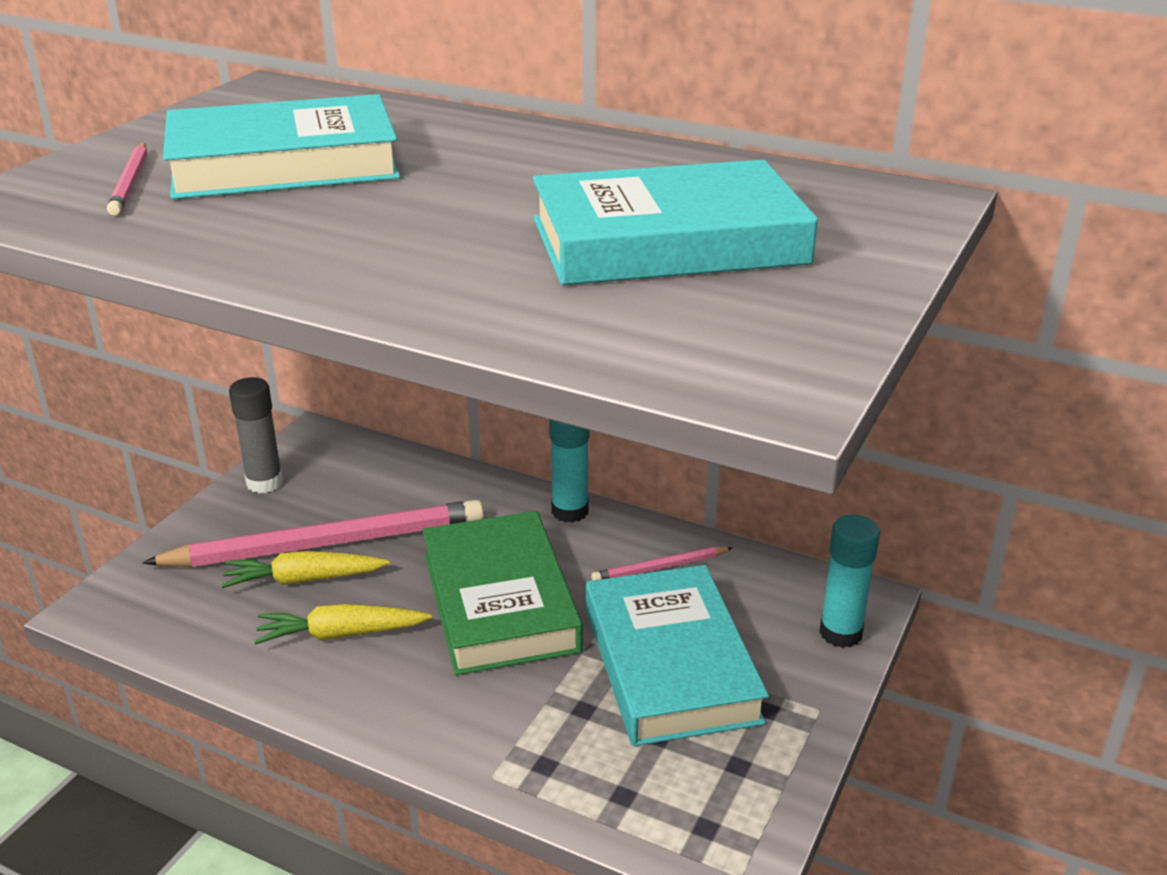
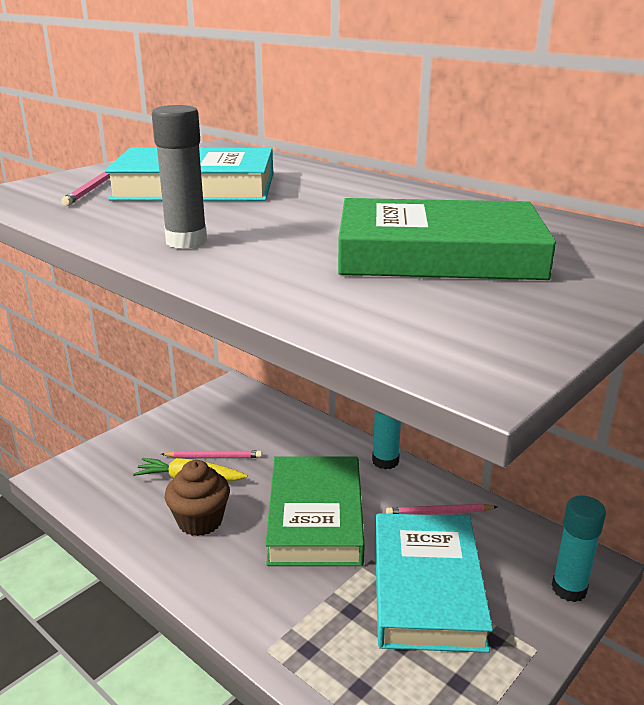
camera: 15 degrees right, 5 degrees down
(264, 483) = (190, 411): grey glue stick -> grey glue stick (186, 241)
(326, 543) = (213, 457): pink pencil -> pink pencil, size x0.44
(341, 634) = (200, 521): yellow carrot -> brown cupcake
(668, 241) = (438, 254): turquoise book -> green book

